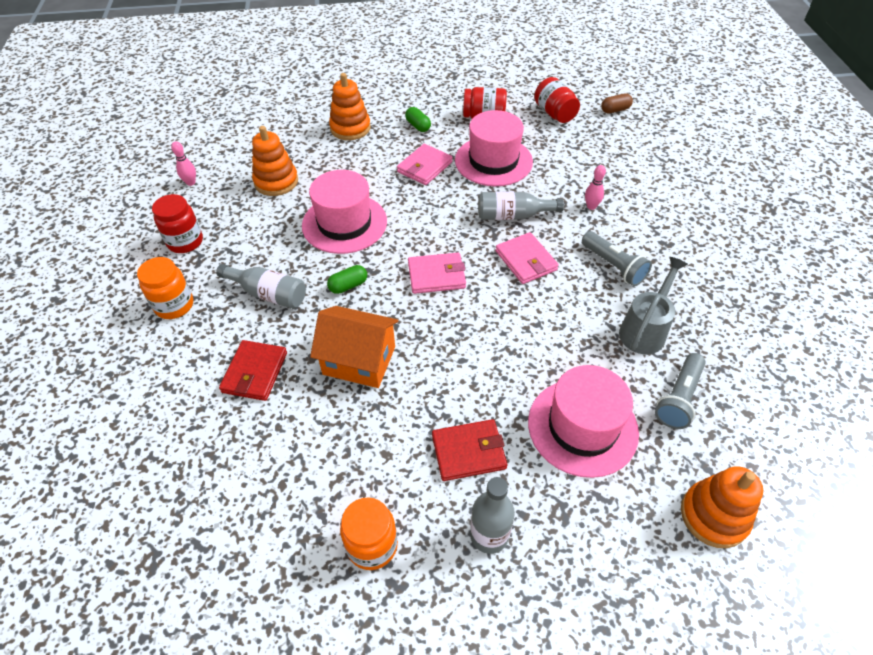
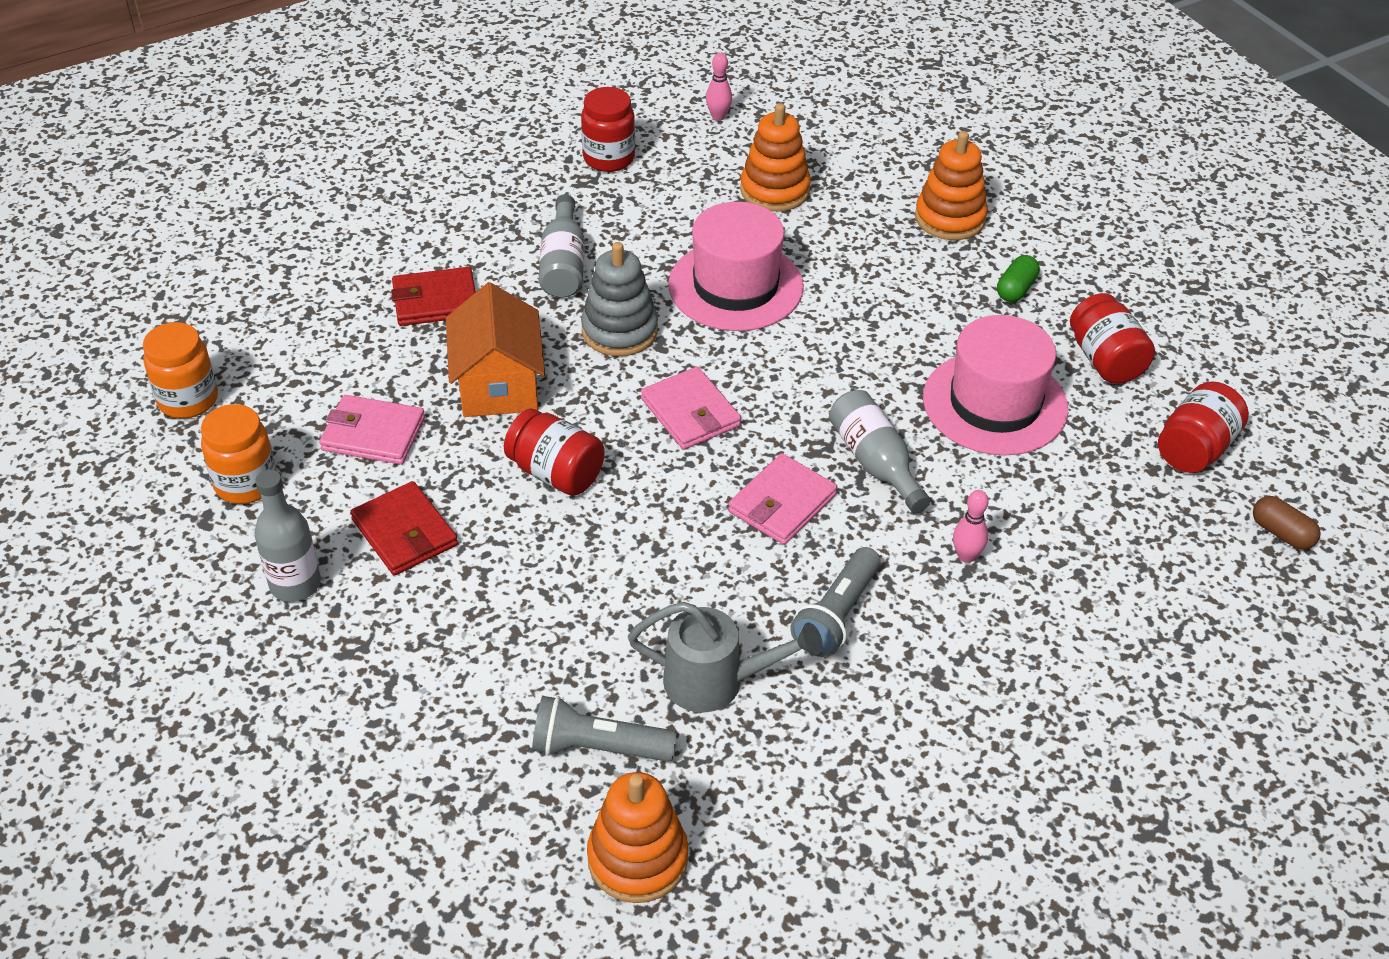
camera: 65 degrees right, 5 degrees down
(174, 305) = (501, 195): orange jar -> orange jar (188, 400)
(348, 285) = (619, 331): green capsule -> grey stacking toy
(424, 167) = (919, 328): pink wallet -> pink wallet (373, 434)
(454, 353) = (556, 473): none -> red jar
(582, 427) = (495, 642): pink hat -> none
(714, 516) = (408, 819): orange stacking toy -> orange stacking toy (637, 858)

